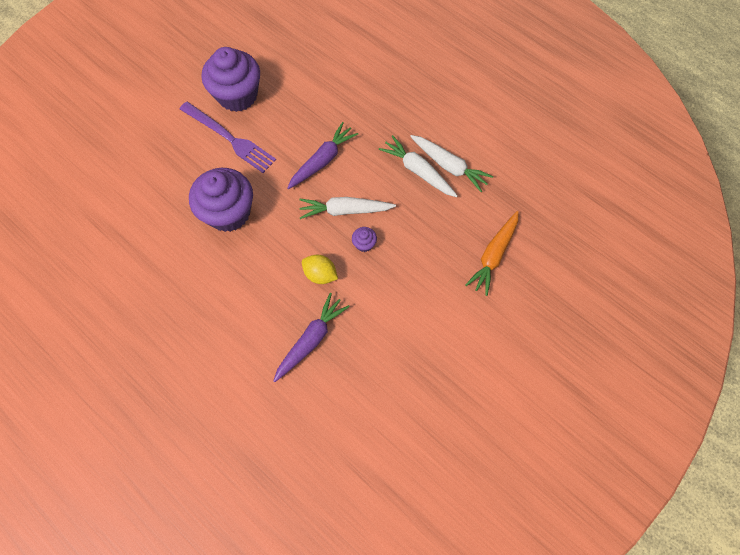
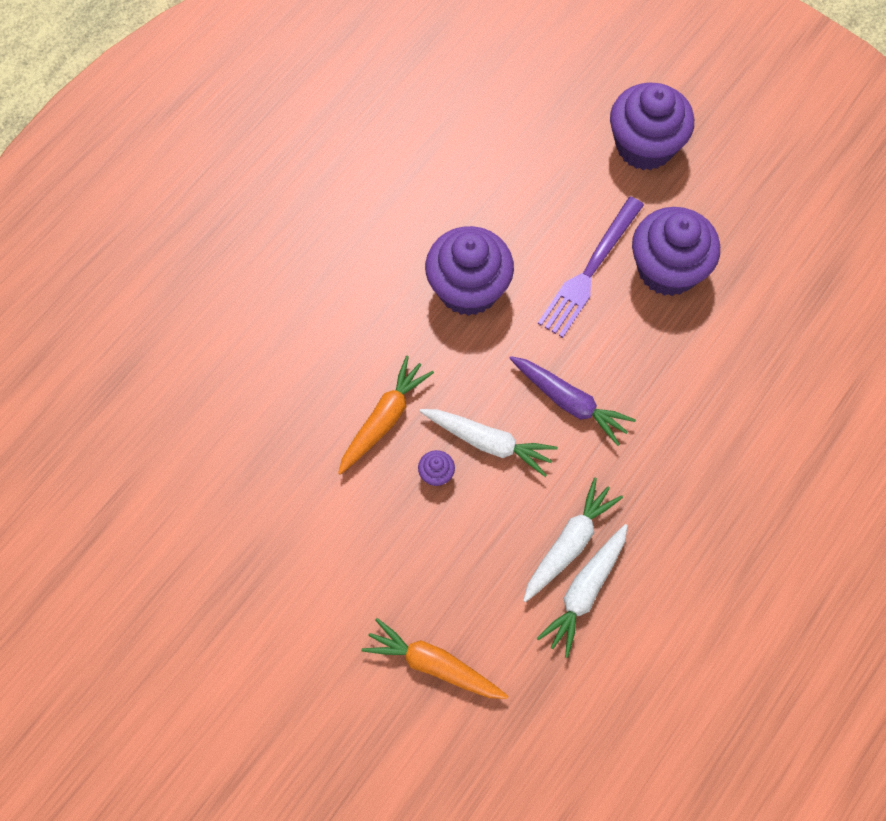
camera: 85 degrees right, 0 degrees up
(142, 96) = (644, 146): none -> purple cupcake
(311, 340) = (288, 418): purple carrot -> none
(320, 274) = (384, 419): yellow lemon -> orange carrot
(345, 210) = (488, 442): white carrot -> white carrot turned 120 degrees clockwise

